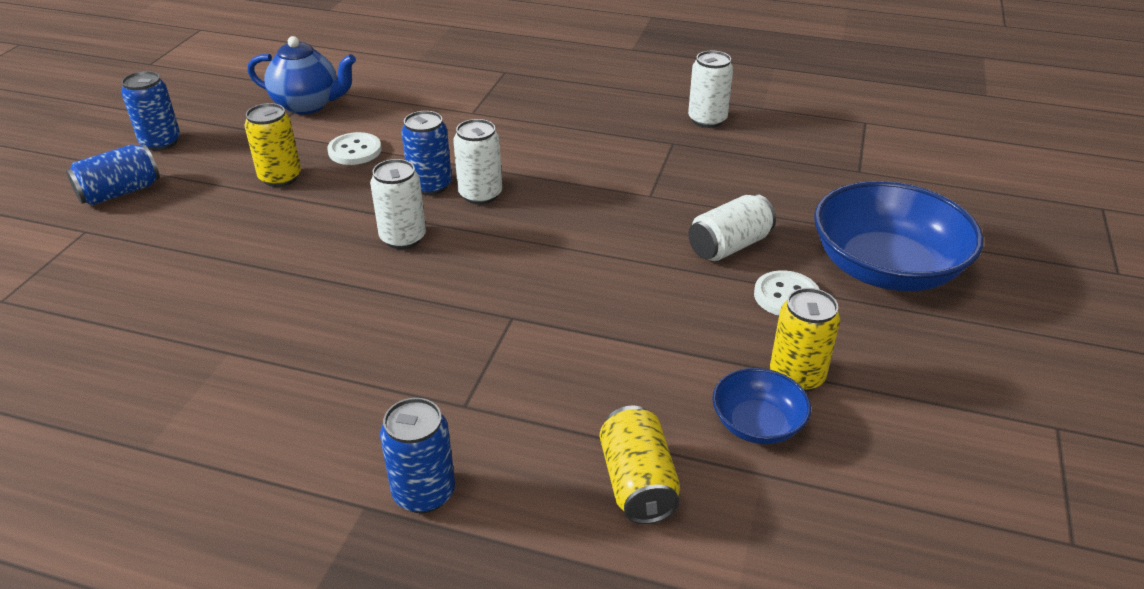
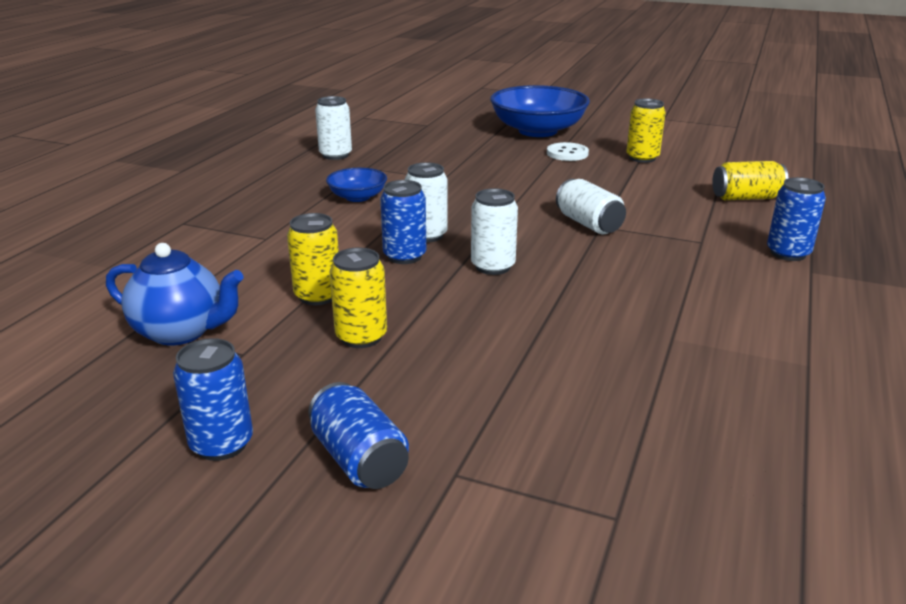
camera: 85 degrees left, 10 degrees down
(308, 105) = (181, 332): blue teapot -> blue teapot turned 90 degrees clockwise
(355, 151) = (318, 296): white button -> yellow can
(729, 246) = (512, 162): white can -> white can (588, 224)
(757, 424) = (685, 169): blue bowl -> blue bowl (357, 197)

